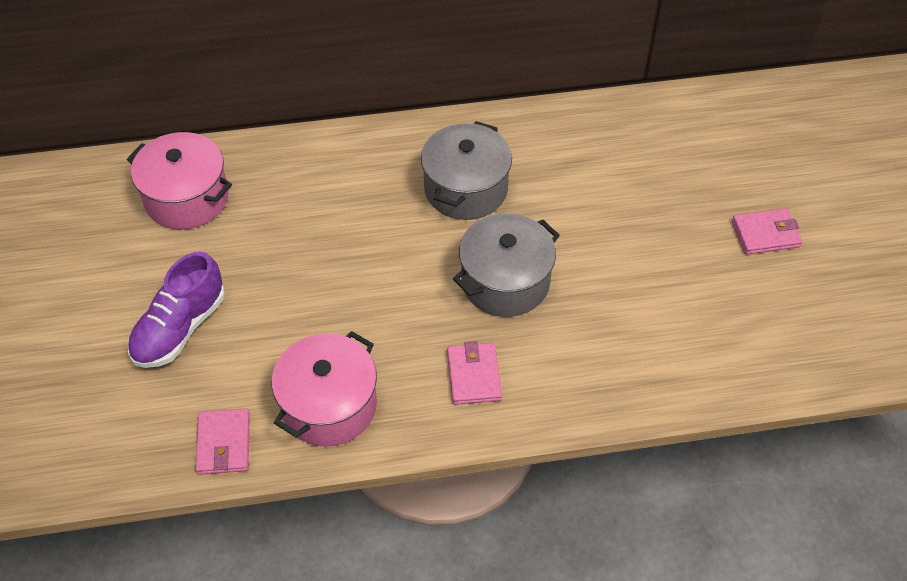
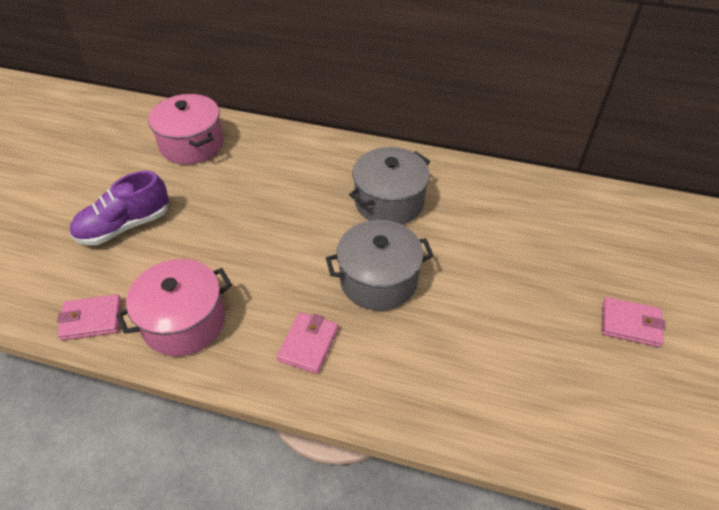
camera: 25 degrees right, 5 degrees down
(224, 444) = (92, 319): pink wallet -> pink wallet turned 60 degrees clockwise

